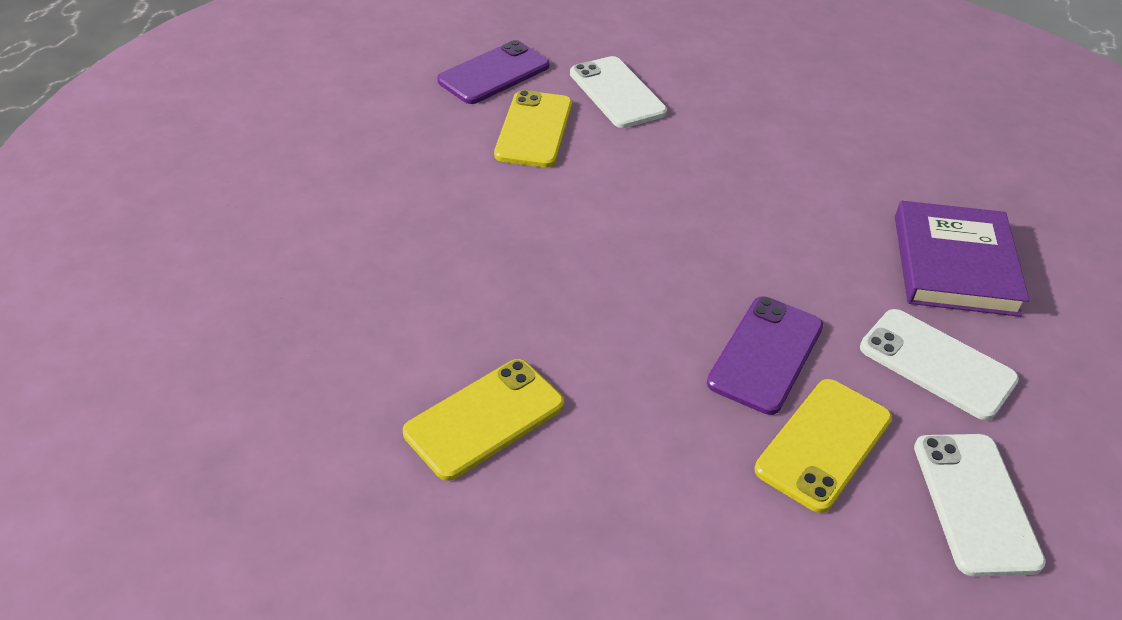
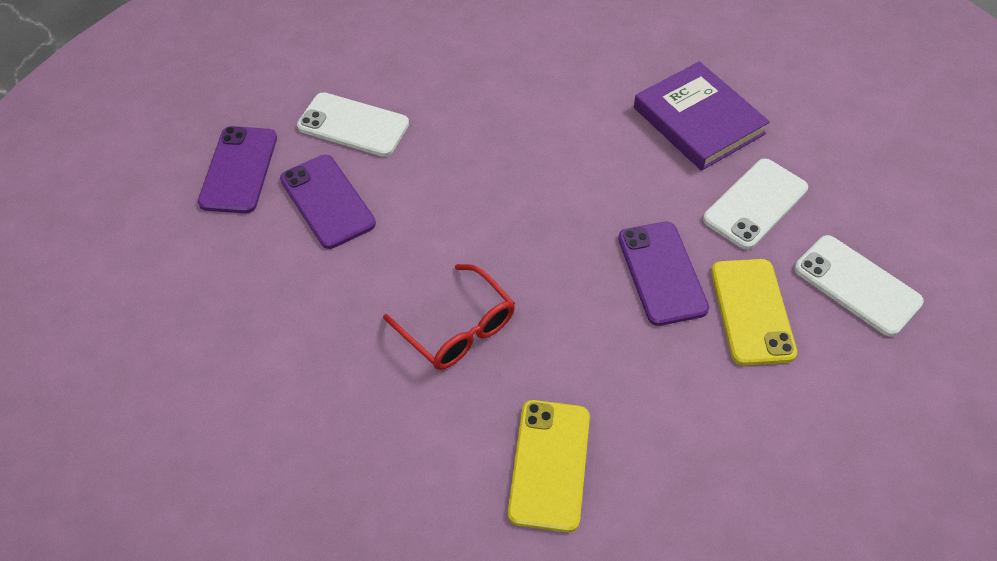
camera: 40 degrees left, 10 degrees up
(529, 274) = (457, 328): none -> red glasses
(534, 129) = (327, 201): yellow phone -> purple phone
(937, 364) = (755, 204): white phone -> white phone turned 45 degrees counterclockwise

